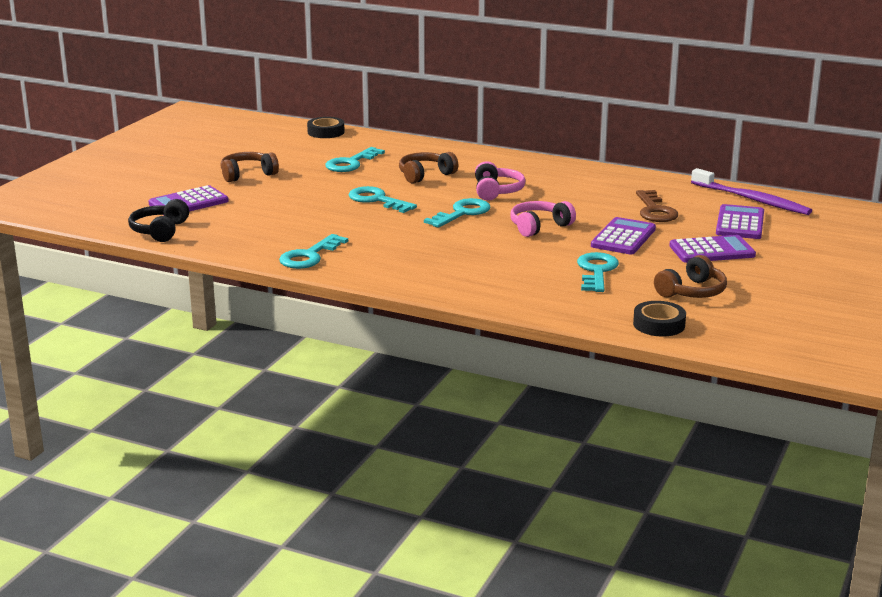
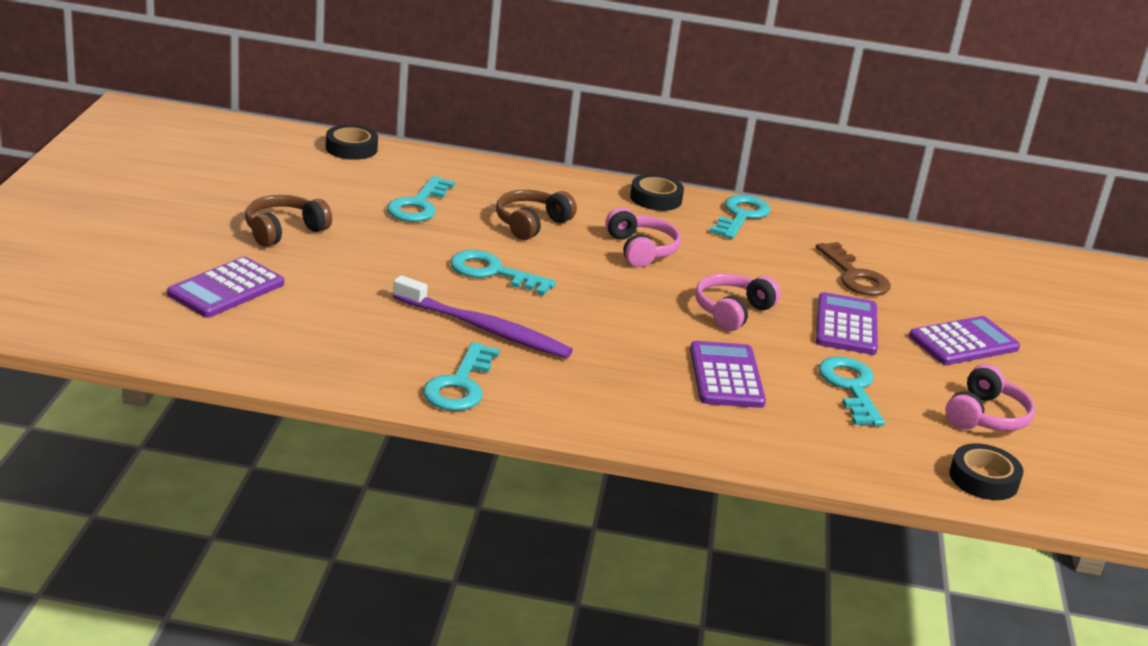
camera: 20 degrees left, 5 degrees up
(160, 231) = (213, 348): black headphones -> none
(462, 213) = (620, 292): turquoise key -> turquoise key (741, 216)
(532, 163) = (655, 198): none -> black tape
(692, 292) = (985, 416): brown headphones -> pink headphones
(740, 223) = (966, 293): purple calculator -> purple calculator (726, 376)
(752, 200) = (954, 252): purple toothbrush -> purple toothbrush (485, 329)

